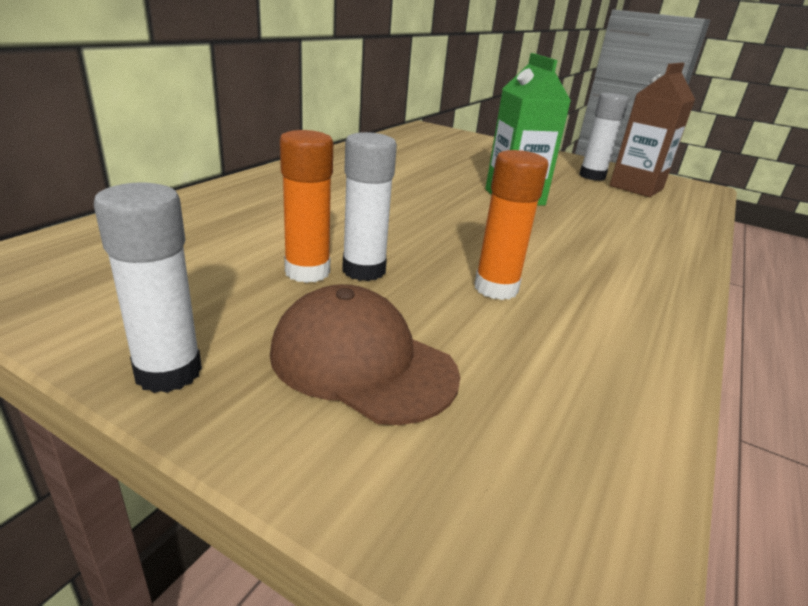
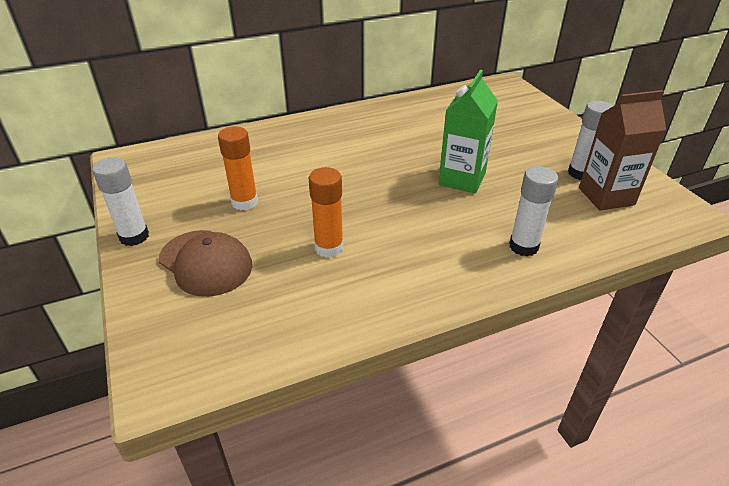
camera: 40 degrees right, 10 degrees up
(362, 362) = (205, 263): brown cap -> brown cap turned 150 degrees clockwise
(364, 270) = (273, 211): white glue stick -> white glue stick (523, 246)

